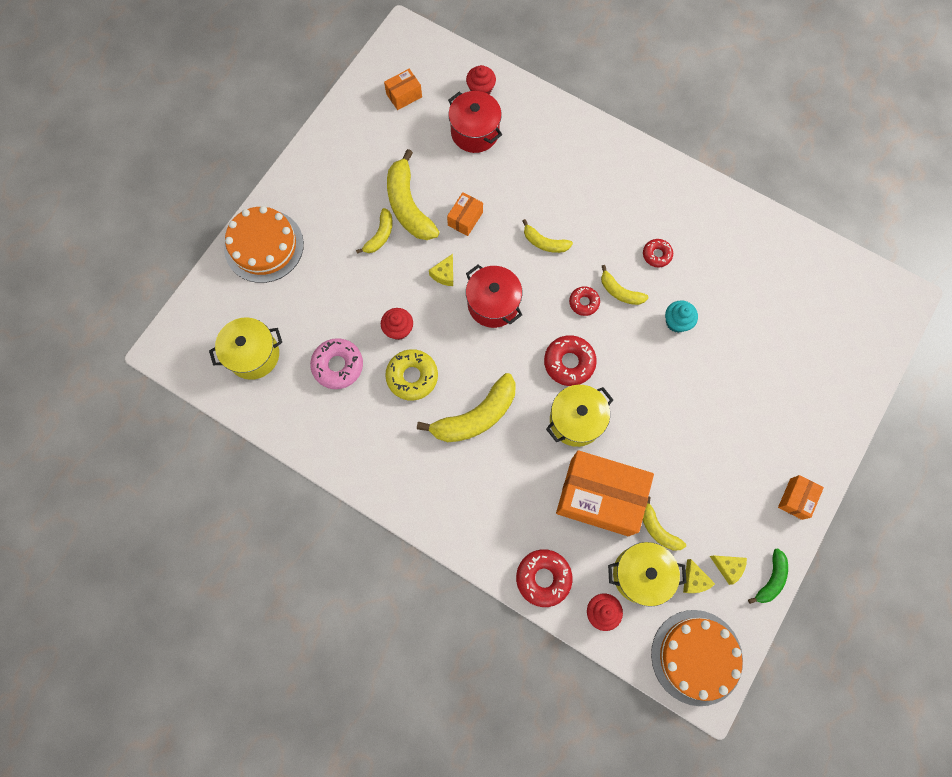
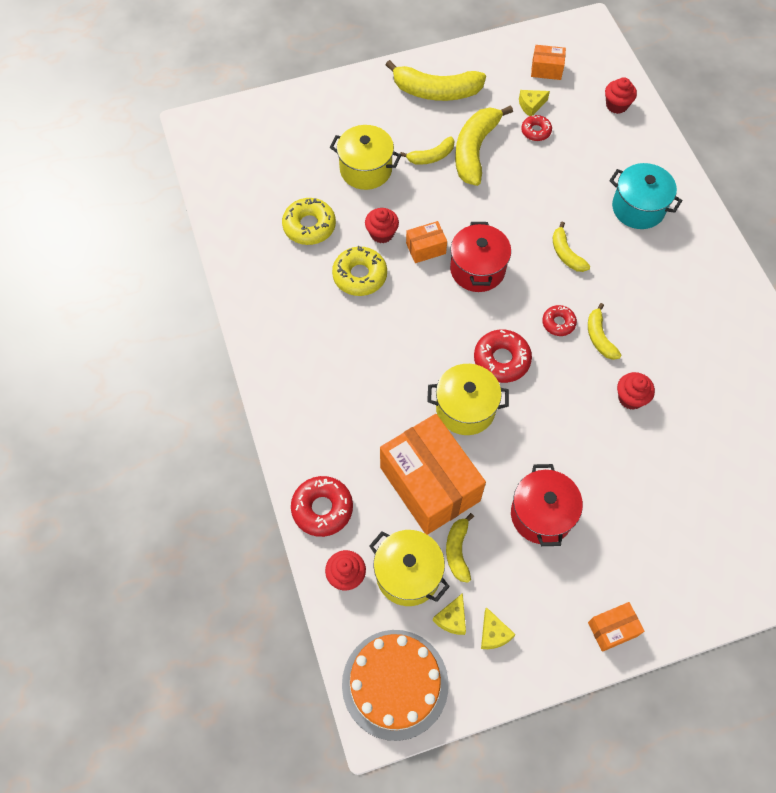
camera: 40 degrees right, 10 degrees down
(253, 355) = (254, 174): yellow pot -> yellow pot (365, 169)
(264, 246) = (334, 104): orange cake -> none
(338, 366) = (309, 226): pink donut -> yellow donut
(444, 274) = (457, 219): yellow cheese -> yellow cheese (531, 105)
(465, 219) = (513, 191): orange box -> orange box (425, 248)
(475, 132) = (582, 133): red pot -> red pot (541, 514)
(476, 416) = (383, 342): yellow banana -> yellow banana (436, 91)
(564, 166) = (638, 208): none -> turquoise pot
(657, 255) = (661, 332): red donut -> red donut (536, 131)
(676, 322) = (630, 398): turquoise cupcake -> red cupcake
(770, 579) = (525, 677): green banana -> none

